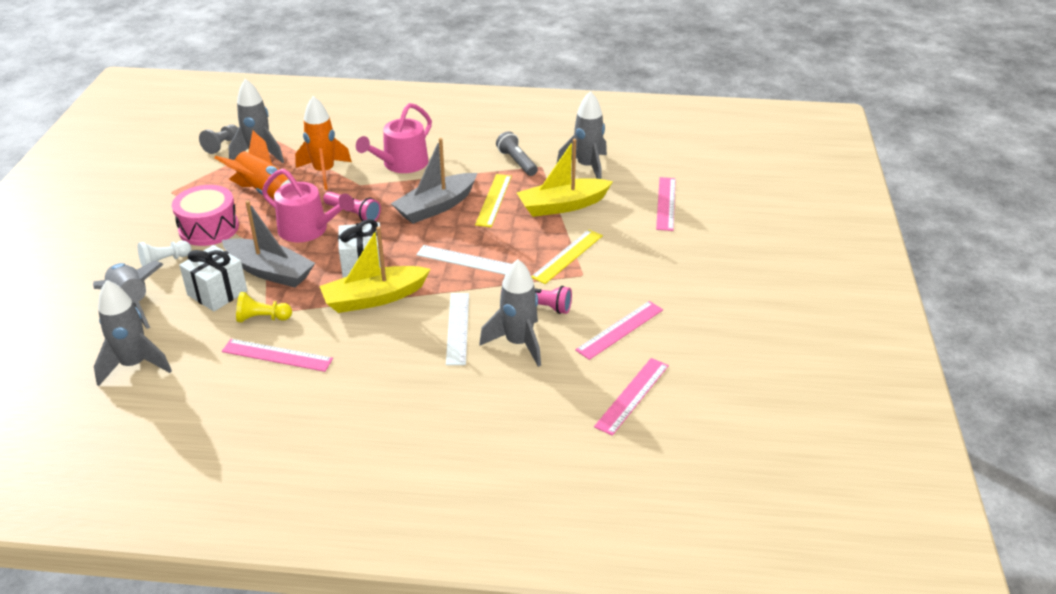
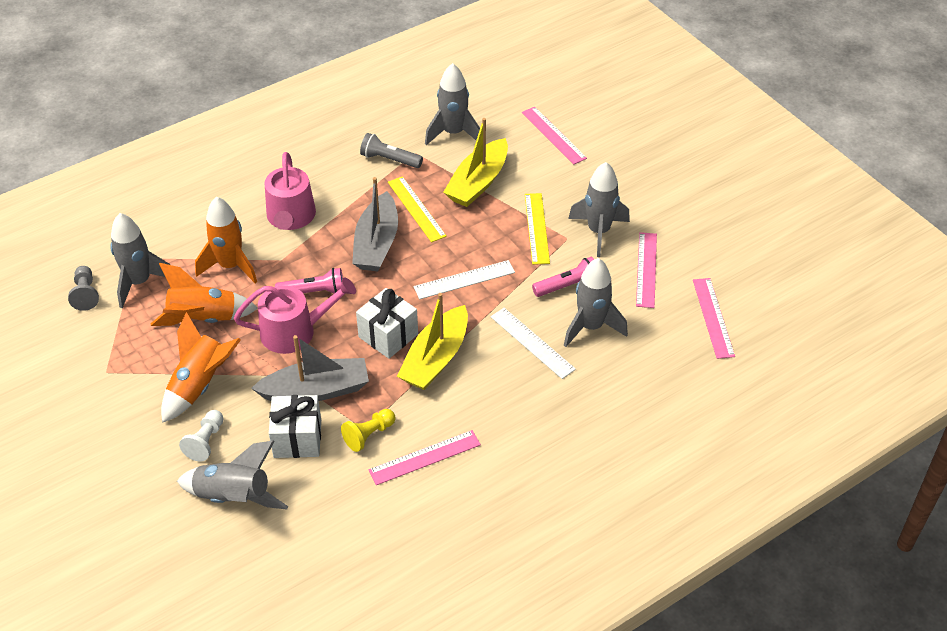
camera: 40 degrees left, 10 degrees up
(134, 365) = (318, 546): grey rocket -> grey rocket (598, 231)
(209, 228) = (200, 385): pink drum -> orange rocket

